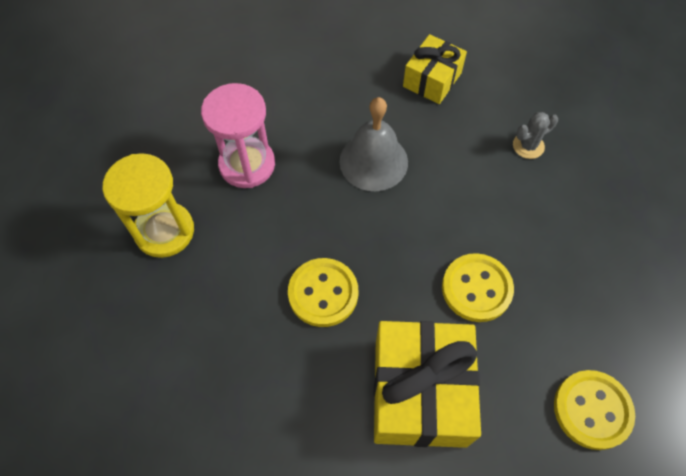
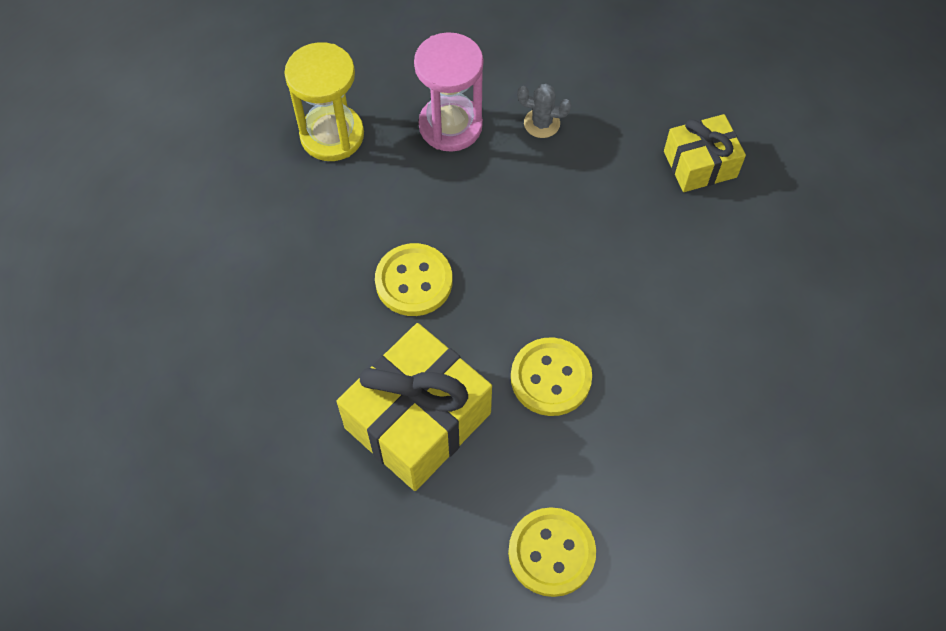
camera: 40 degrees right, 0 degrees up
(373, 161) = (566, 201): grey bell -> none
(528, 146) = (733, 292): grey cactus -> grey cactus (541, 123)

